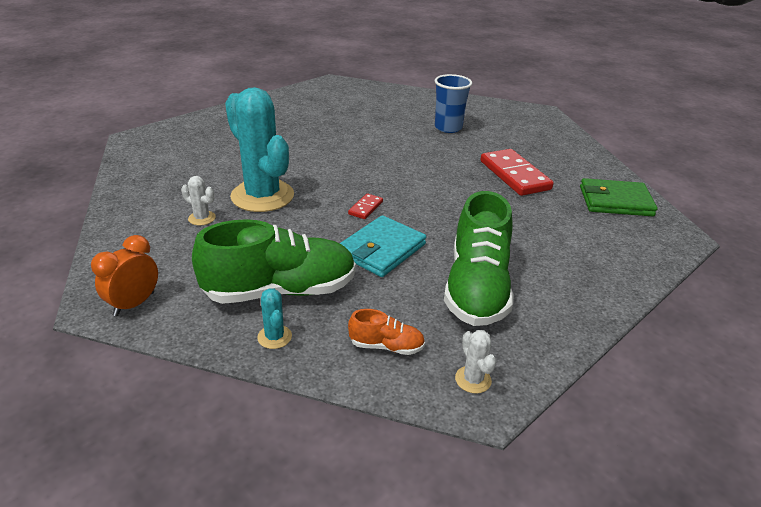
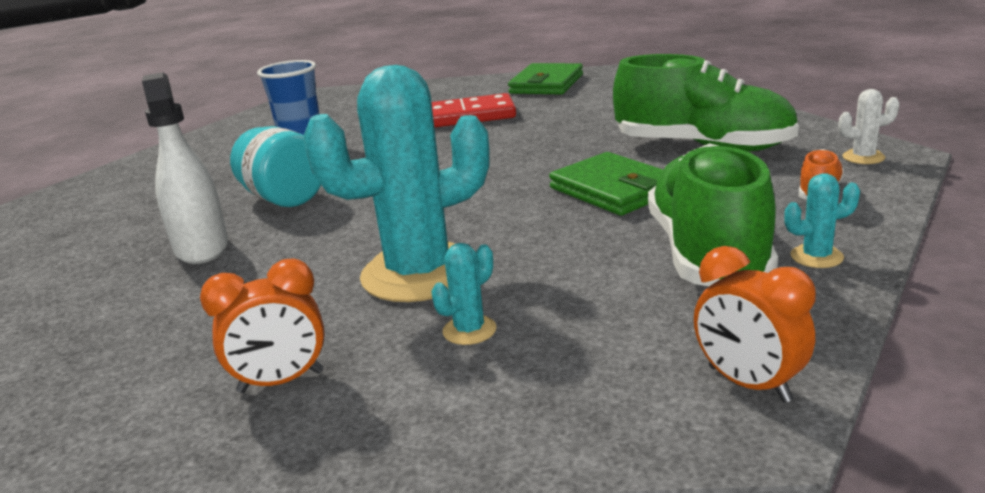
camera: 70 degrees left, 10 degrees down
(168, 180) = (281, 382): none -> orange clock
(202, 218) = (469, 330): white cactus -> turquoise cactus
(295, 134) = (201, 248): none -> white spray bottle
(357, 141) = (284, 198): none -> turquoise jar
(365, 208) = (501, 197): red domino -> none
(381, 249) = (614, 190): turquoise wallet -> green wallet

